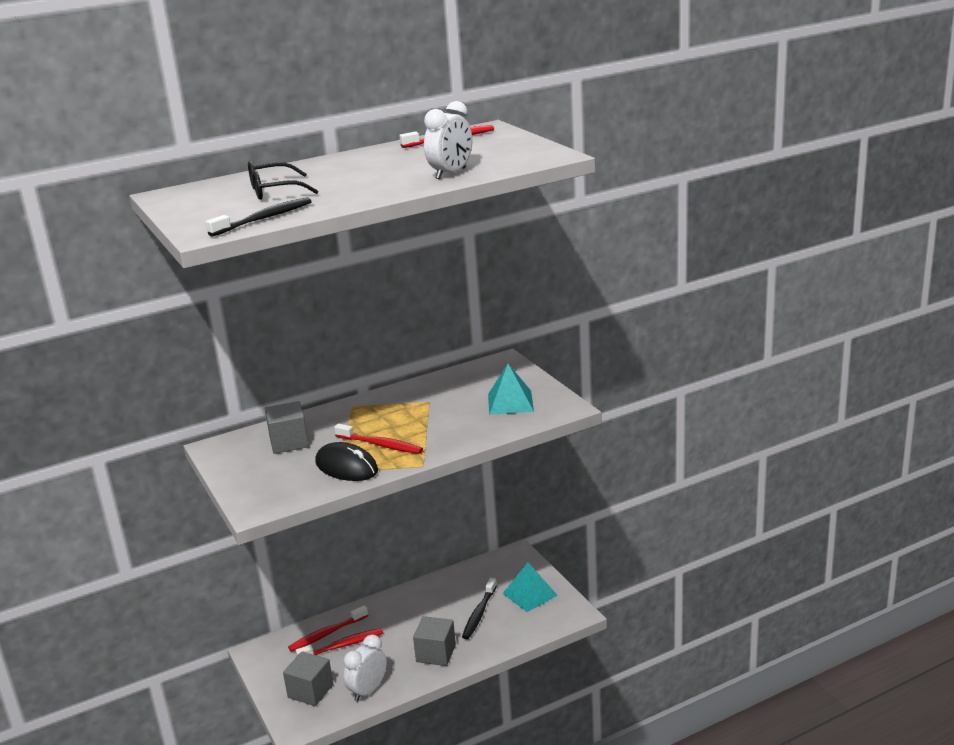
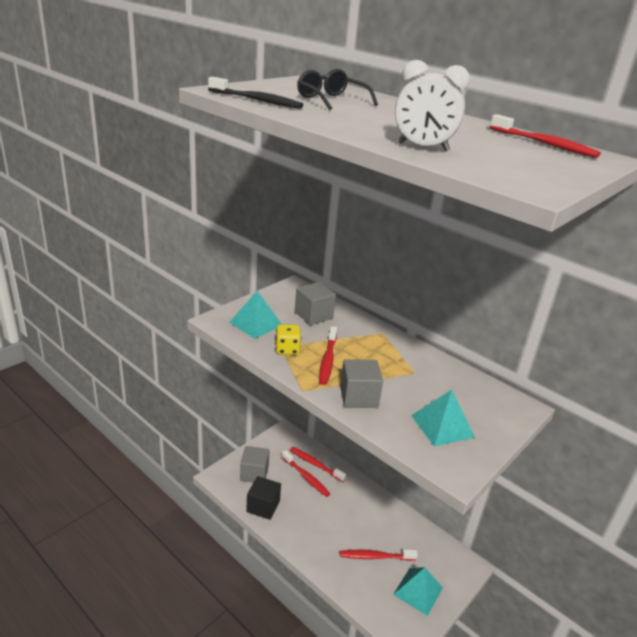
camera: 65 degrees right, 5 degrees up
(281, 482) = (256, 324): none -> turquoise pyramid
(346, 467) = (287, 349): black mouse -> yellow dice
(368, 690) = (263, 506): white clock -> black cube
(436, 653) = (316, 538): grey cube -> grey cube (358, 397)
(479, 613) = (375, 557): black toothbrush -> red toothbrush

